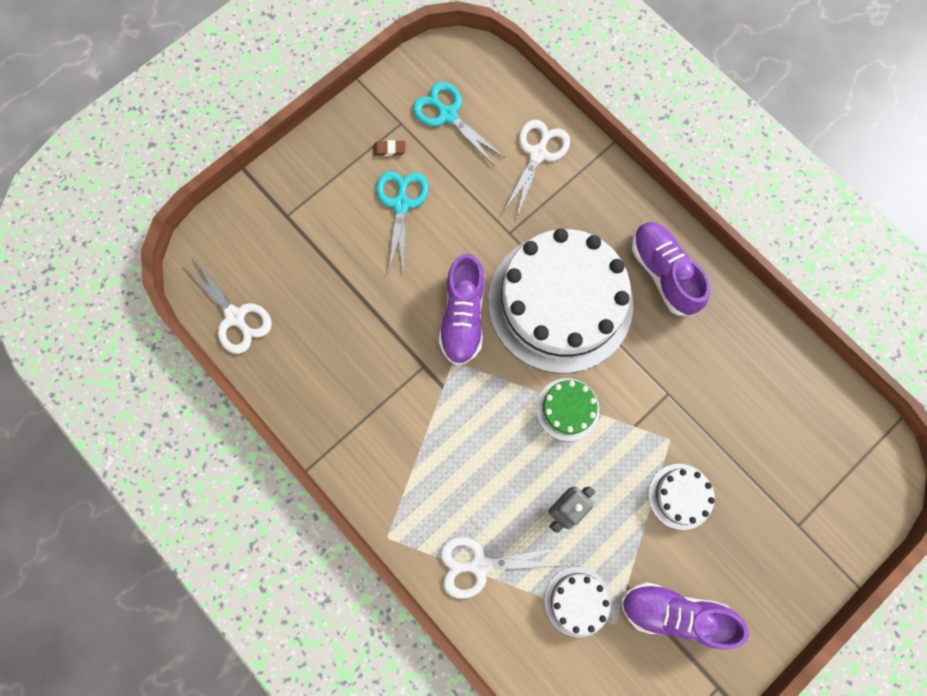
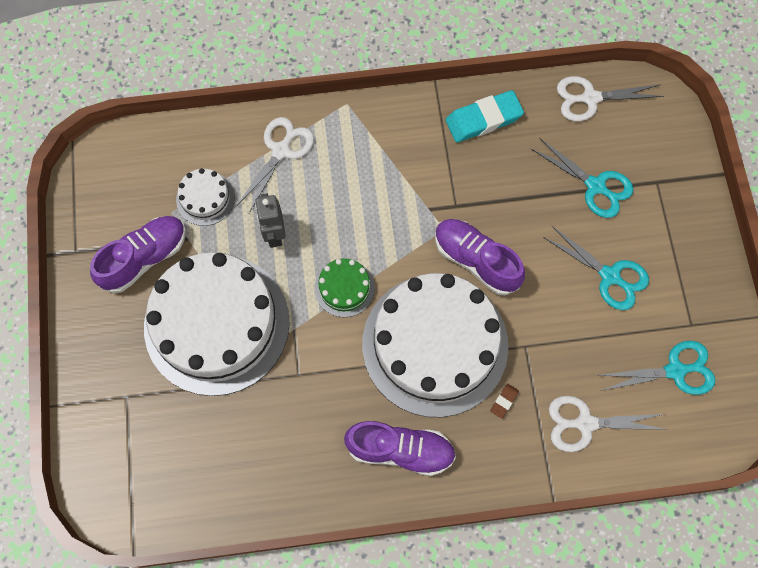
camera: 125 degrees right, 5 degrees down
(320, 397) = (483, 119): none -> turquoise eraser
(324, 262) = (595, 186): none -> turquoise scissors
(389, 149) = (670, 299): brown eraser -> brown eraser (504, 401)
(538, 154) = (585, 423): white scissors -> white scissors turned 120 degrees clockwise
(680, 496) = (217, 324): white cake -> white cake, size x2.37

